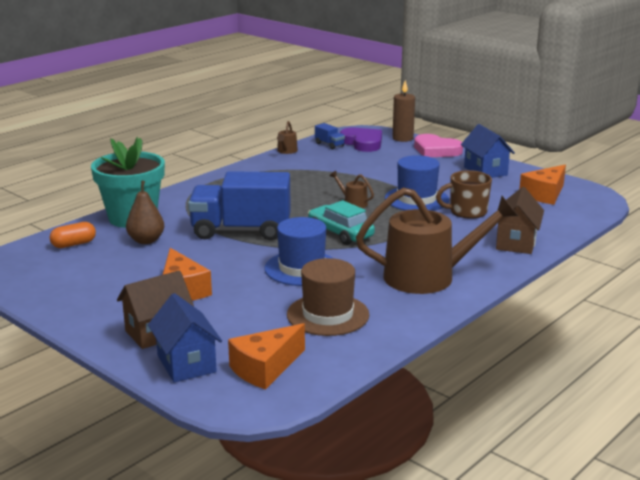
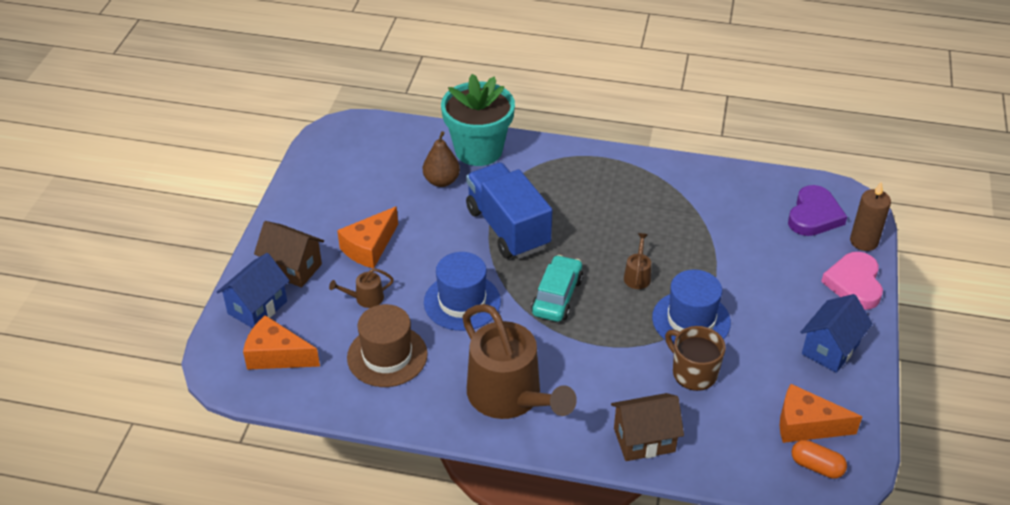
camera: 60 degrees right, 20 degrees up
(74, 244) = (403, 145): orange capsule -> orange capsule (816, 466)
(286, 151) = (729, 170): brown watering can -> brown watering can (365, 298)
(329, 145) = (781, 192): blue truck -> none

